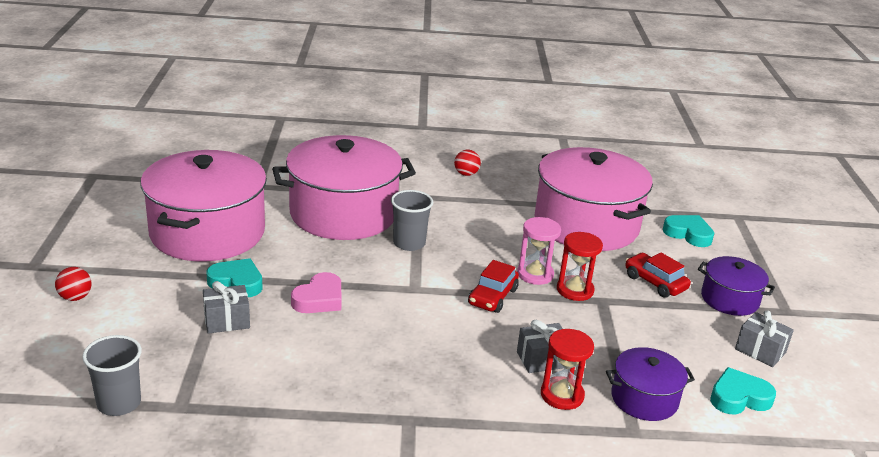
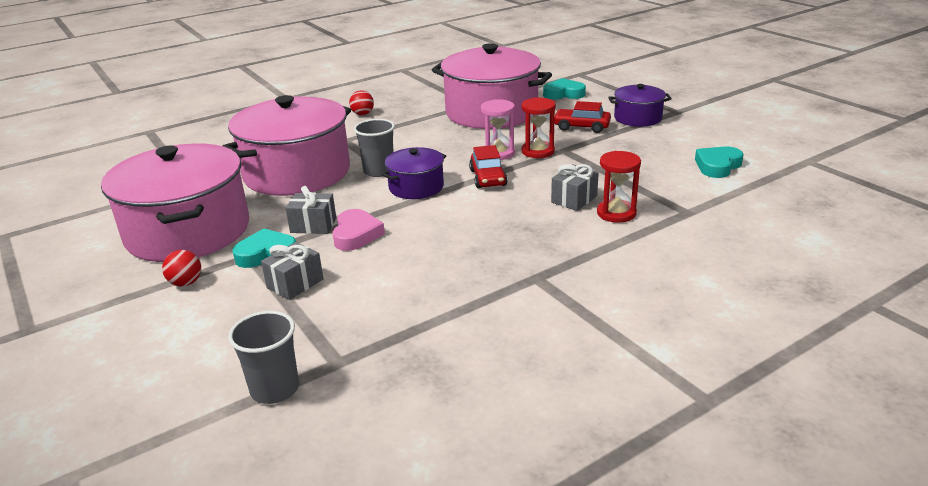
camera: 30 degrees left, 0 degrees up
(75, 297) = (113, 333): red ball -> red ball (186, 283)
(644, 398) = (667, 191): purple pot -> purple pot (416, 187)
(760, 351) = (693, 137): grey gift -> grey gift (313, 225)

